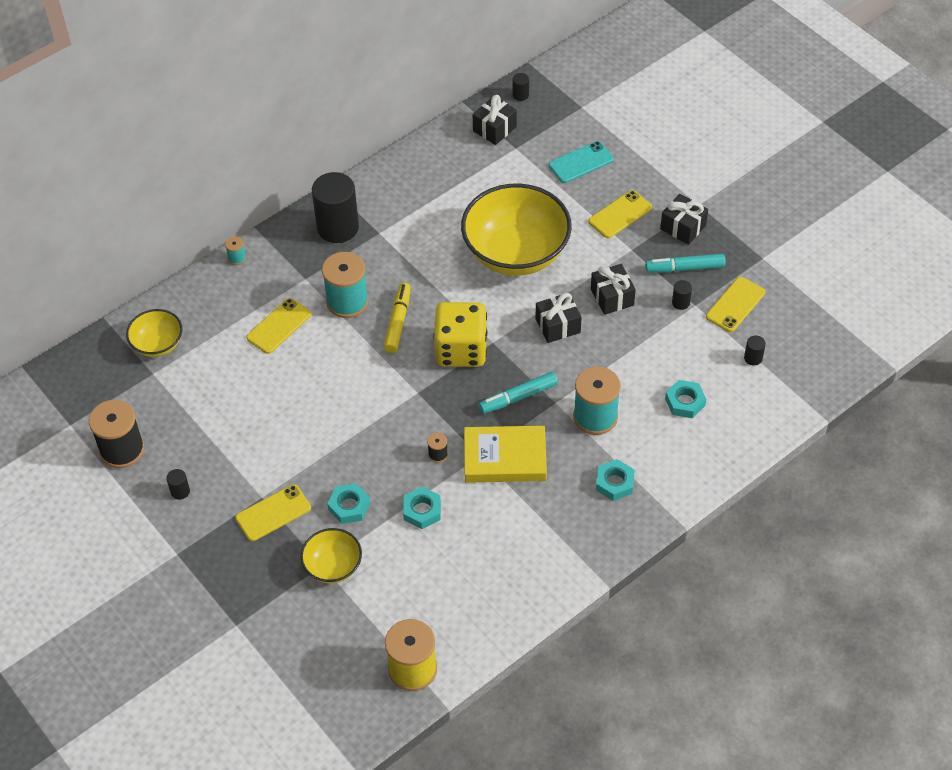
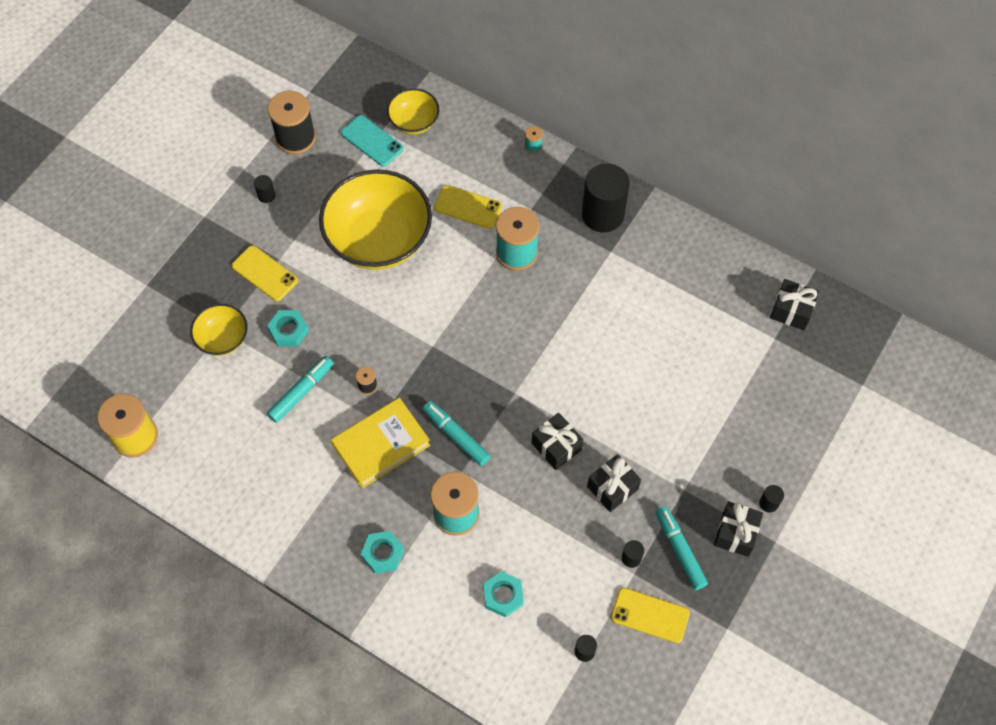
camera: 70 degrees right, 10 degrees up
(398, 322) = (509, 303): yellow marker -> none
(422, 510) = (301, 392): turquoise nut -> turquoise marker
(461, 350) = (495, 368): yellow dice -> none
(505, 458) = (381, 445): yellow book -> yellow book turned 75 degrees clockwise
(516, 253) = (634, 380): yellow bowl -> yellow bowl (379, 240)
(520, 95) = (850, 321): black cylinder -> black cylinder (768, 503)
(581, 162) = (782, 406): turquoise phone -> turquoise phone (372, 141)
(620, 215) = (726, 465): yellow phone -> none

